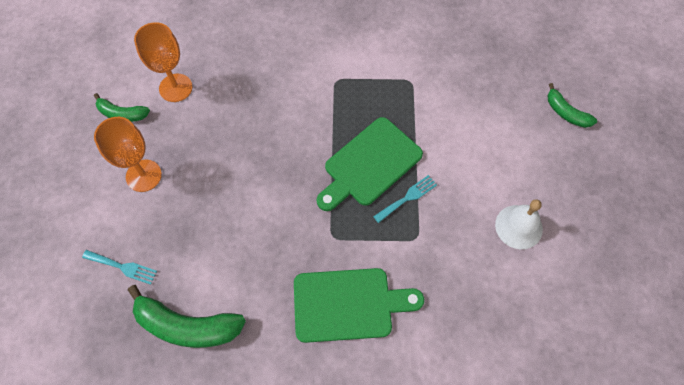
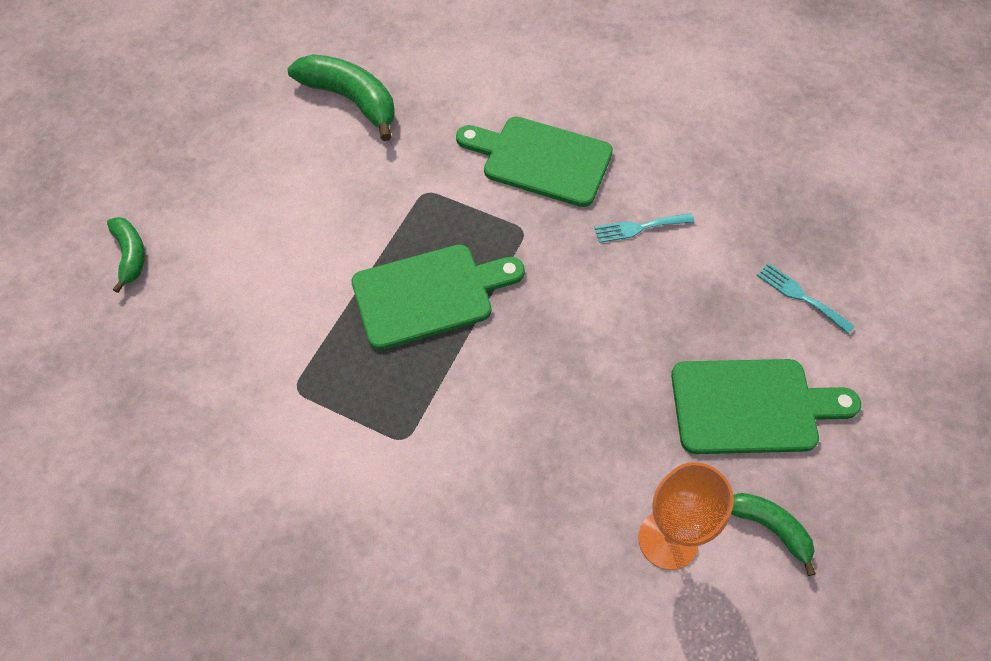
camera: 155 degrees left, 5 degrees down
(143, 175) = (751, 406): orange goblet -> green cutting board
(187, 326) = (732, 206): green banana -> green banana (351, 100)
(407, 197) = (407, 237): turquoise fork -> turquoise fork (639, 228)
(518, 226) = (303, 159): white bell -> none

